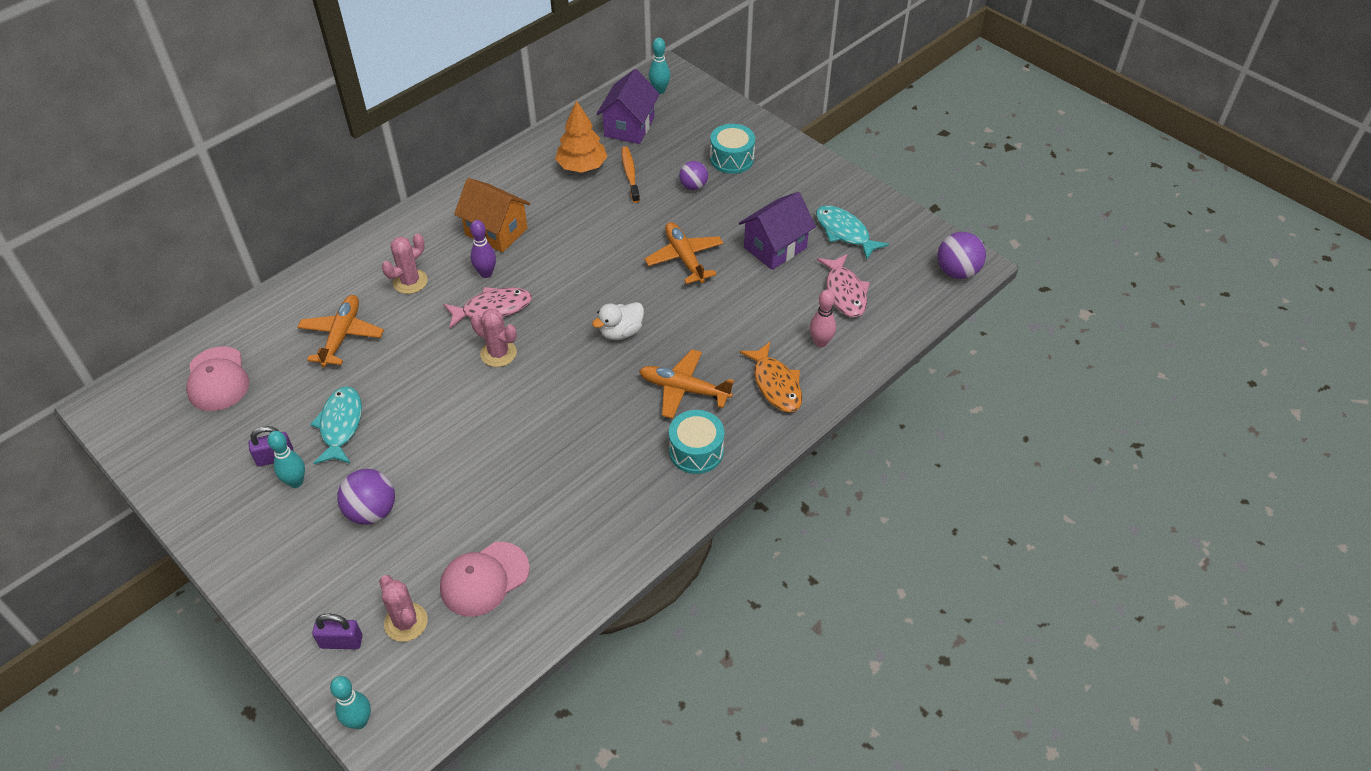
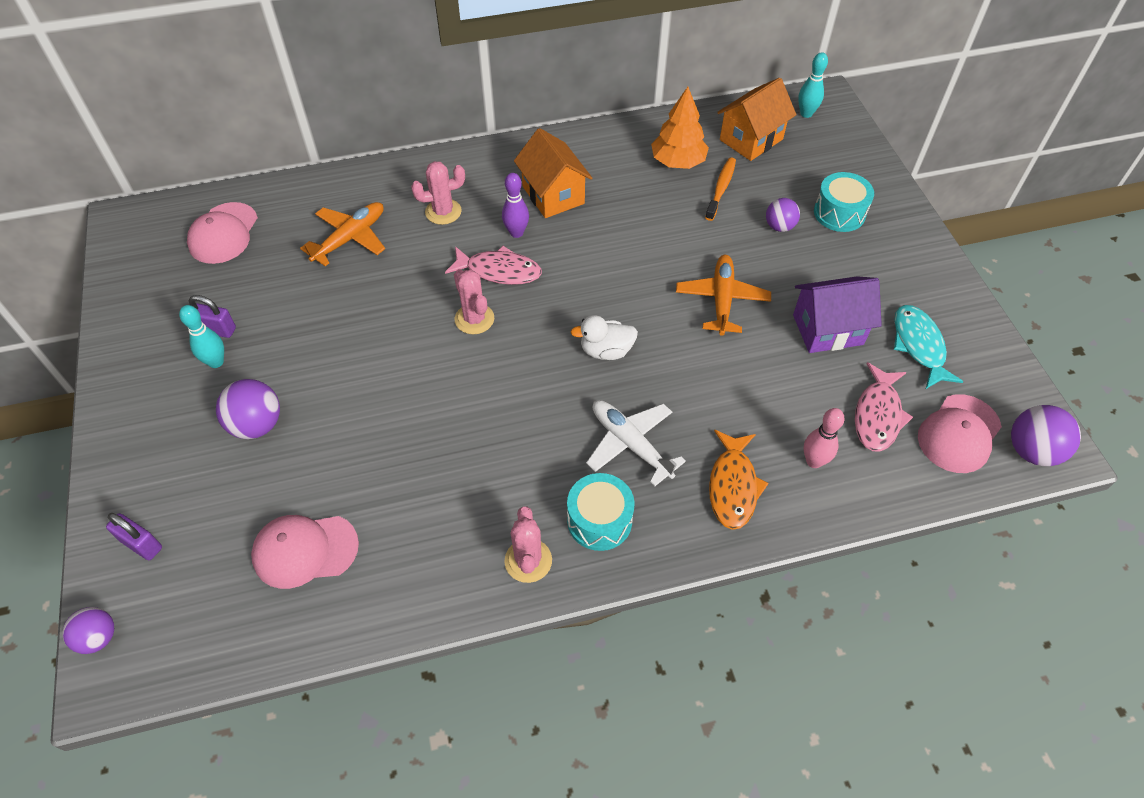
camera: 30 degrees right, 5 degrees up
(340, 425) = (290, 325): turquoise fish -> none
(359, 721) = (98, 637): turquoise bowling pin -> purple ball
(406, 622) = (207, 556): pink cactus -> pink cactus (528, 560)
(629, 127) = (751, 139): purple house -> orange house
(684, 389) = (630, 444): orange plane -> white plane
(905, 281) = (959, 434): none -> pink cap

